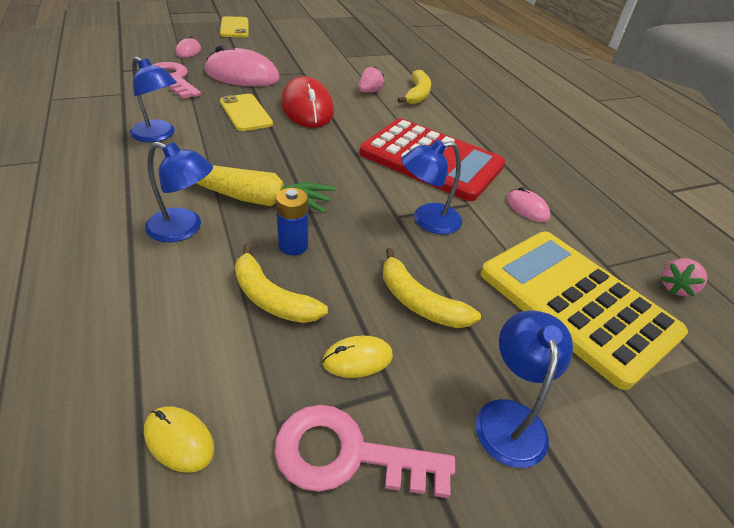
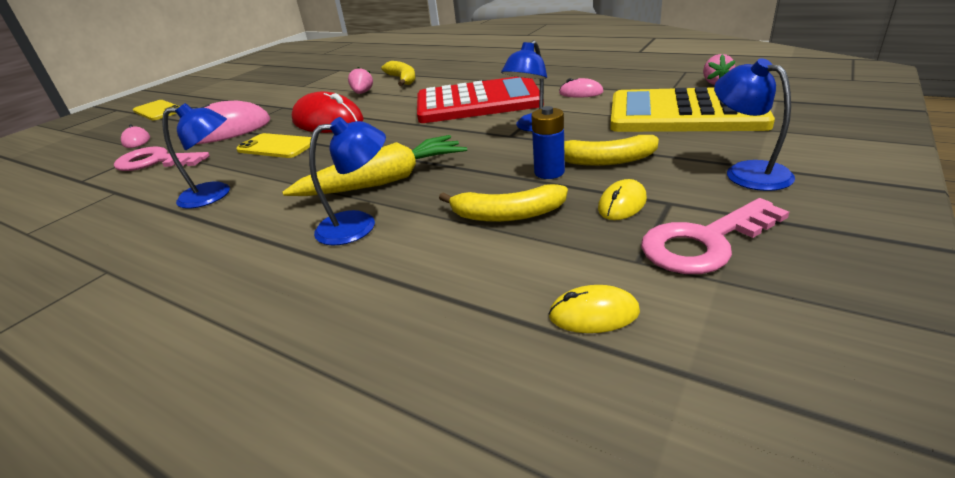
camera: 30 degrees left, 10 degrees down
(293, 246) = (468, 185): blue battery -> blue battery (549, 172)

